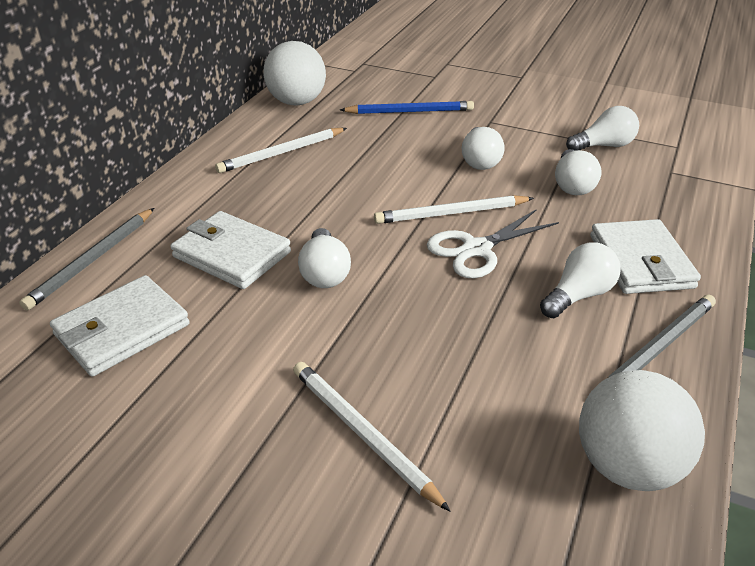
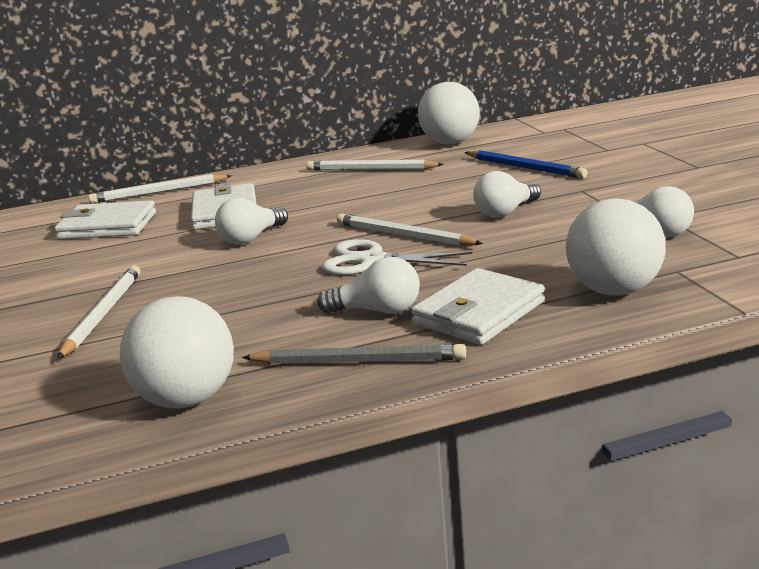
camera: 50 degrees right, 15 degrees down
(93, 260) = (159, 192): grey pencil -> white pencil
(572, 185) = (547, 249): white light bulb -> none
(672, 203) = (614, 290): none -> white ball

